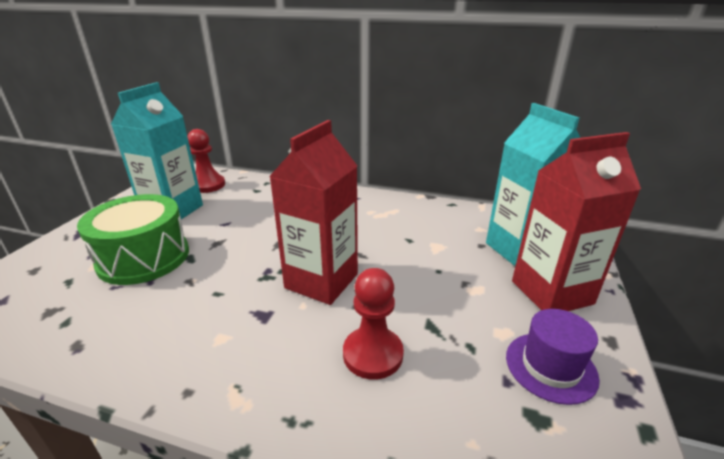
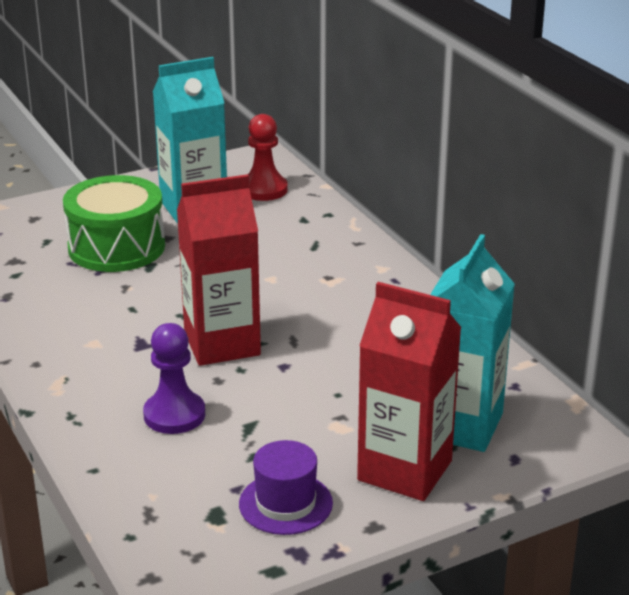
camera: 45 degrees right, 0 degrees up
(373, 354) = (174, 415): red pawn -> purple pawn

